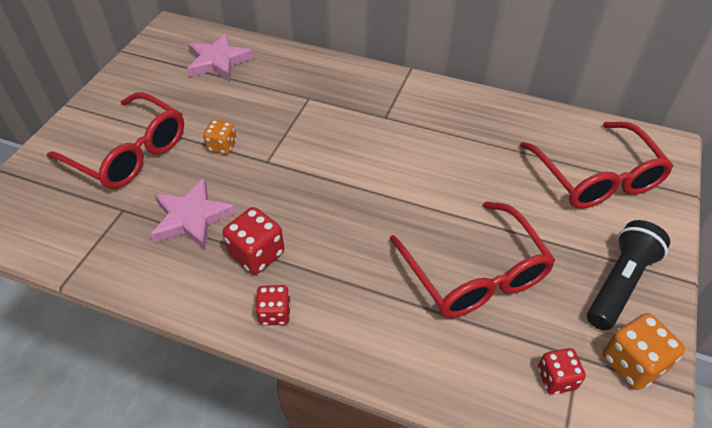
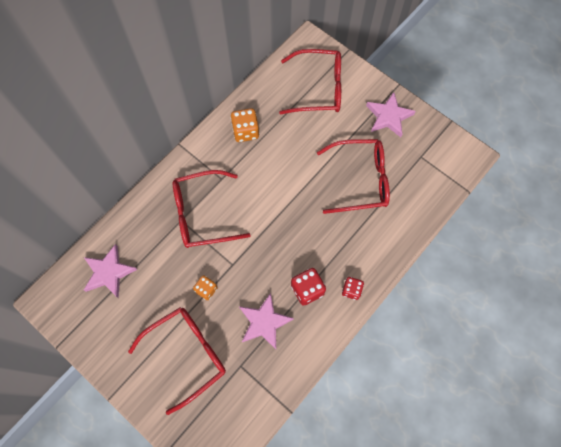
camera: 70 degrees left, 20 degrees up
(326, 114) = (202, 214): none -> red glasses
(556, 378) = (429, 171): red dice -> none
(619, 284) = (389, 117): black flashlight -> pink star
(632, 363) = (431, 135): orange dice -> orange dice (245, 131)

